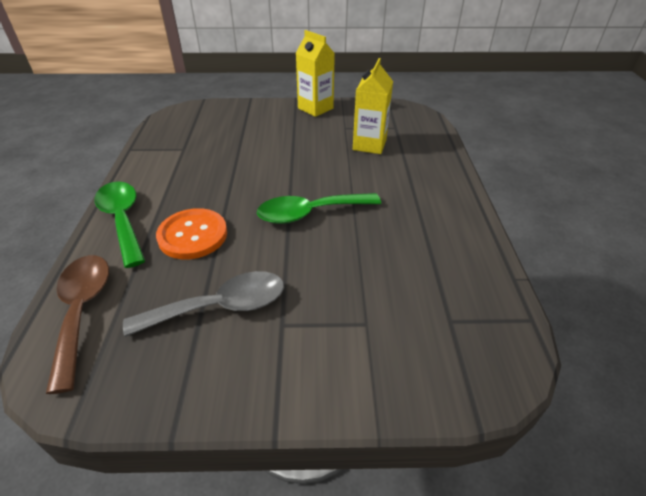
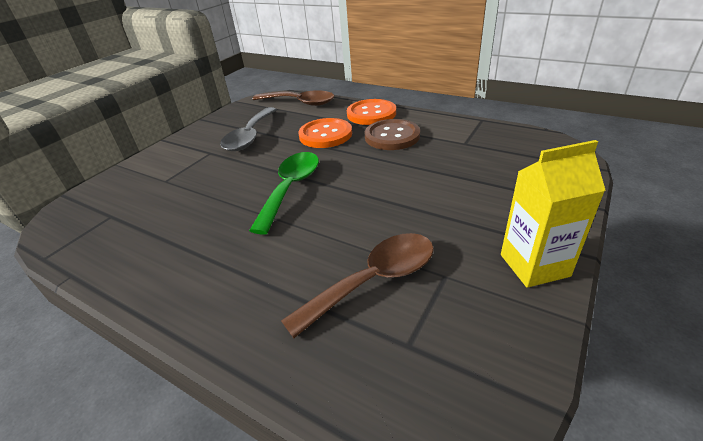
camera: 125 degrees right, 5 degrees down
(123, 220) = (371, 114): green spoon -> orange button
(182, 188) = (392, 136): none -> brown button
(369, 145) = (374, 280): yellow carton -> brown spoon

